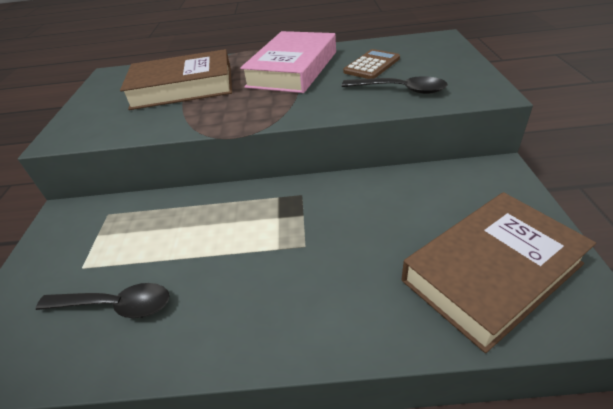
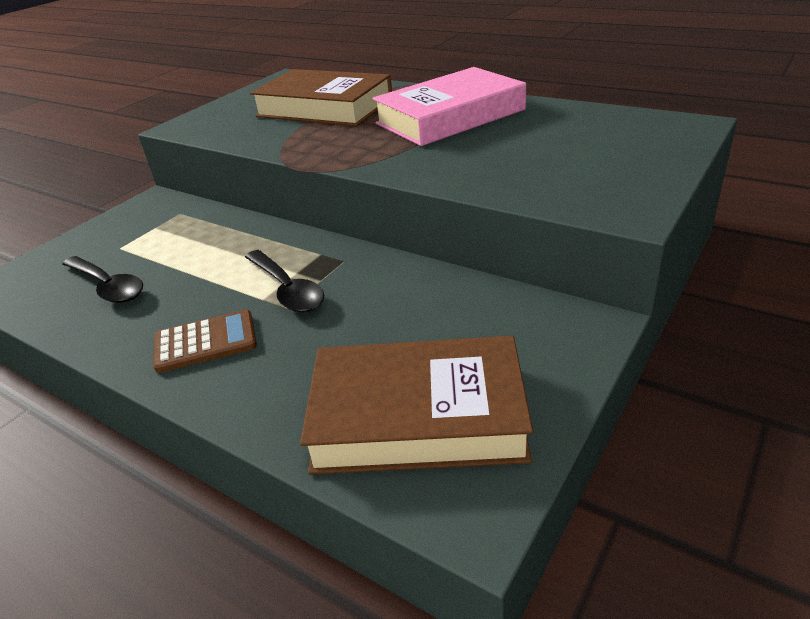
camera: 35 degrees right, 5 degrees down
(372, 65) = (541, 136): brown calculator -> brown calculator (205, 342)
(400, 90) = (526, 174): black spoon -> black spoon (287, 289)

